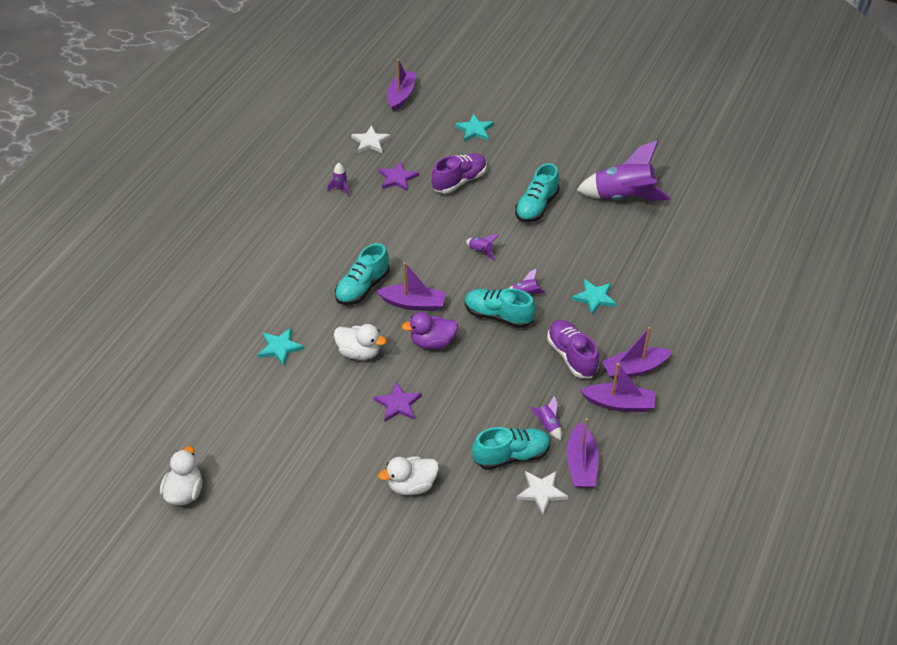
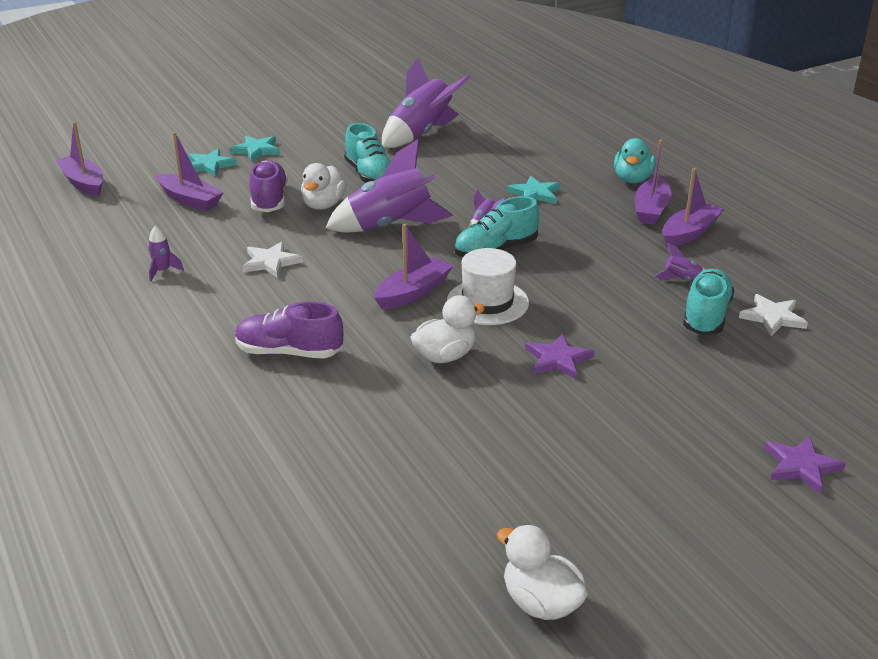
camera: 55 degrees left, 15 degrees down
(280, 347) = (365, 413): turquoise star -> turquoise star (256, 150)
(362, 287) = (343, 315): turquoise shoe -> none
(370, 142) = (120, 226): white star -> white star (270, 262)
(397, 178) = (205, 231): purple star -> purple star (801, 466)
(412, 485) = (694, 396): white duck -> white duck (323, 205)
(432, 342) = (487, 302): purple duck -> white hat
(481, 251) = (390, 226): purple rocket -> purple rocket, size x2.45
(571, 356) = (599, 233): purple shoe -> purple shoe (289, 352)
(581, 464) = (752, 281): purple boat -> purple boat (189, 200)
(672, 339) = (632, 179): none -> turquoise duck

